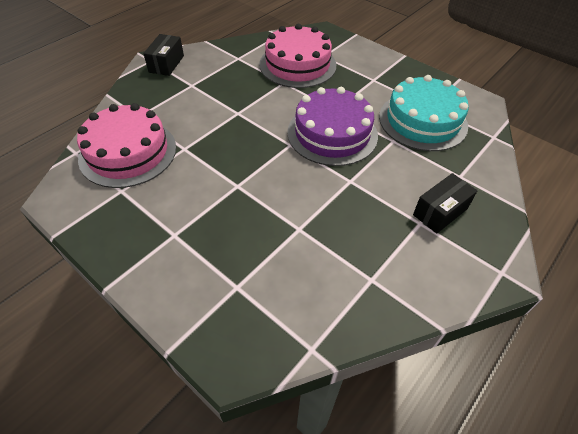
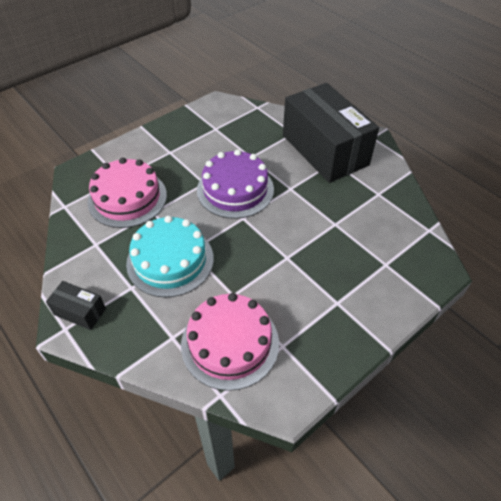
camera: 80 degrees left, 0 degrees up
(422, 121) = (232, 136): turquoise cake -> turquoise cake (170, 260)
(440, 212) = (324, 150): black box -> black box, size x2.40

